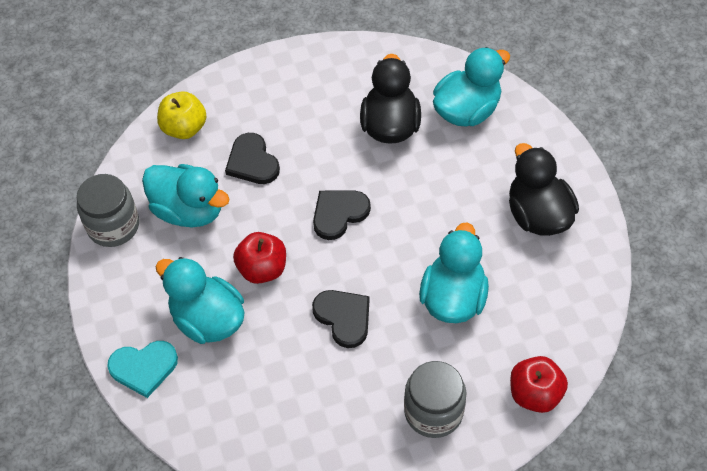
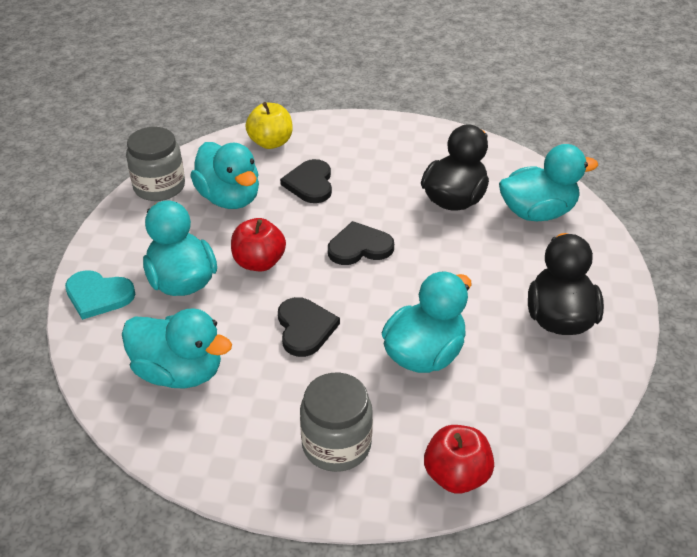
camera: 25 degrees right, 15 degrees down
(268, 408) = (179, 372): none -> turquoise duck

